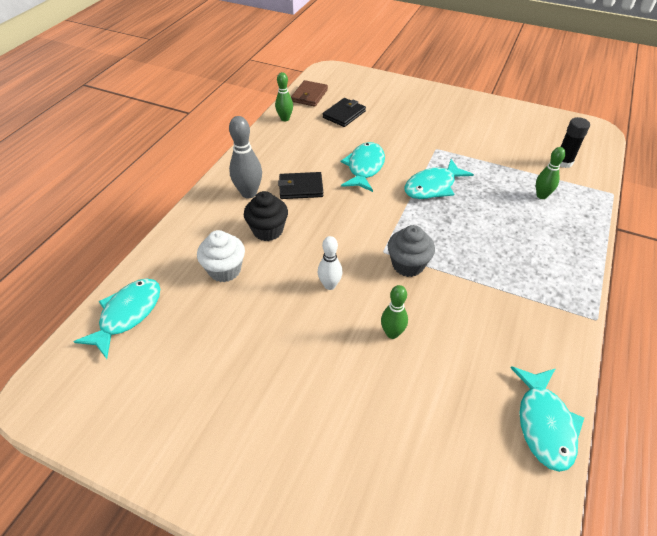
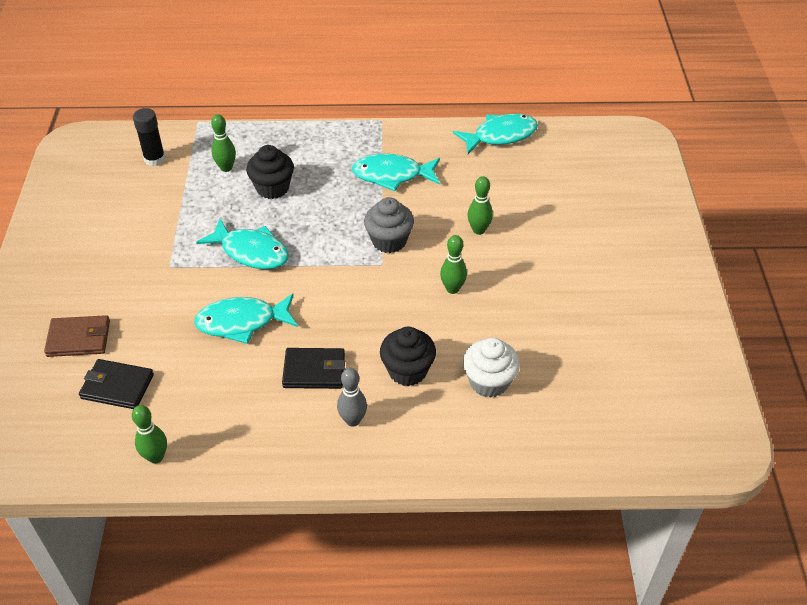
camera: 115 degrees left, 0 degrees up
(127, 315) = (600, 435): turquoise fish -> turquoise fish (392, 175)
(249, 193) = (353, 420): grey bowling pin -> grey bowling pin, size x0.66
(301, 188) = (314, 371): black wallet -> black wallet turned 60 degrees counterclockwise
(309, 95) = (72, 453): brown wallet -> brown wallet (79, 339)
(329, 285) = (452, 289): white bowling pin -> green bowling pin
(506, 215) = (272, 188): none -> black cupcake

